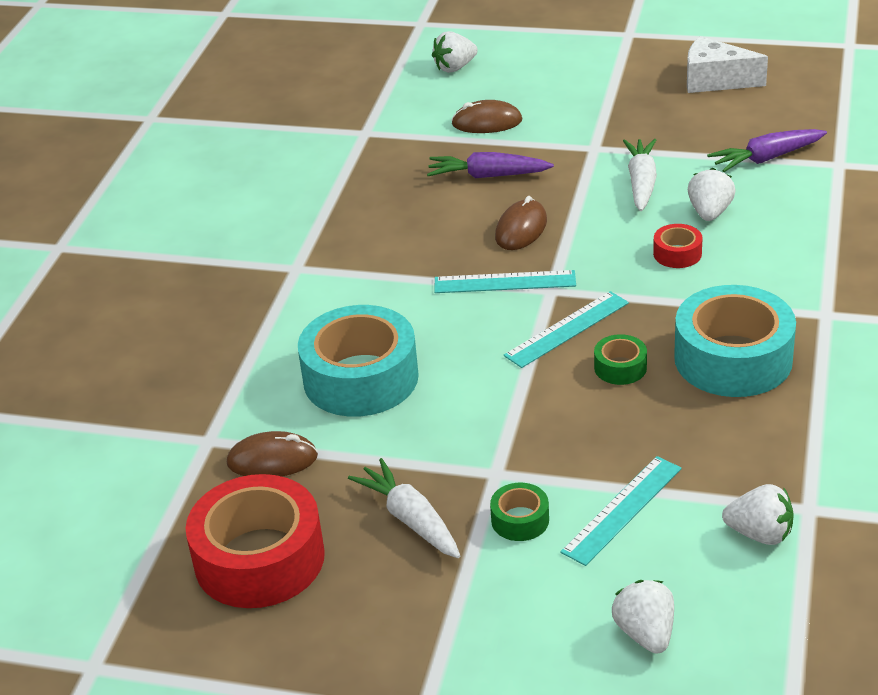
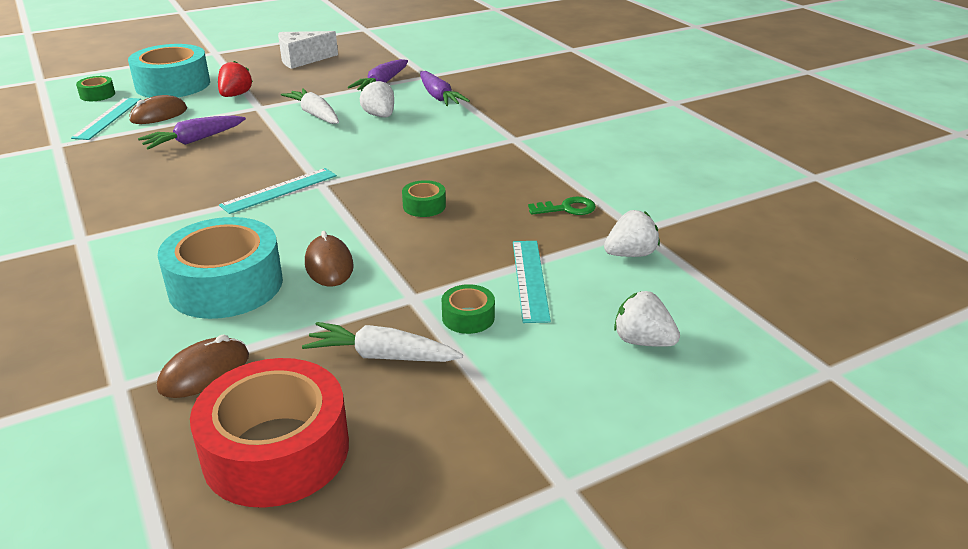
camera: 45 degrees left, 5 degrees down
(455, 68) = (97, 95): white strawberry -> green tape
(521, 229) = (256, 160): brown mouse -> brown mouse (329, 265)
(567, 329) = (360, 199): turquoise ruler -> turquoise ruler (108, 118)
(587, 118) = (235, 95): none -> red strawberry
(677, 254) = (385, 140): red tape -> none
(733, 359) = (490, 176): turquoise tape -> turquoise tape (173, 85)
(765, 442) = (567, 208): none -> green key
(811, 207) = (439, 97): none -> purple carrot

